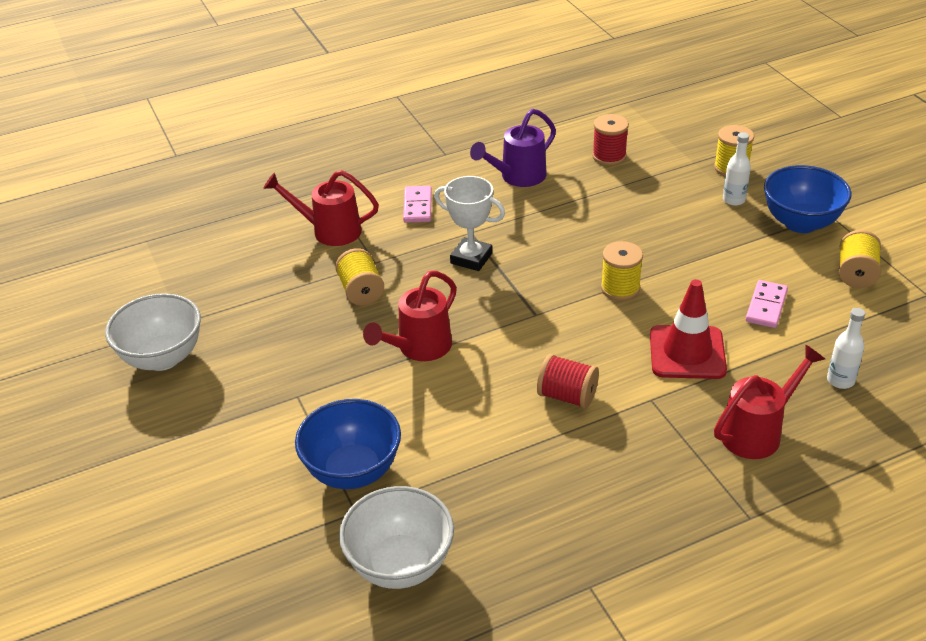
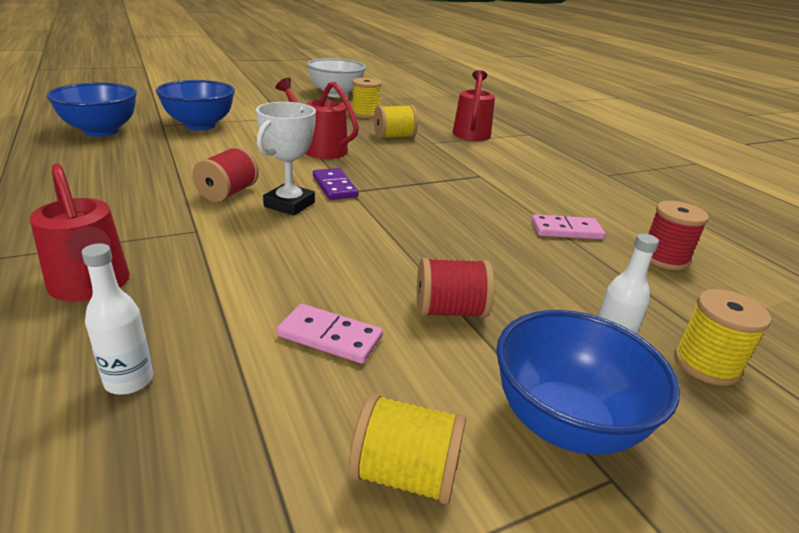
camera: 85 degrees right, 10 degrees down
(400, 565) = (101, 131): white bowl -> blue bowl
(417, 206) = (514, 159): pink domino -> pink domino (566, 230)
(471, 258) = (439, 173): white trophy -> white trophy (289, 204)
(518, 177) = (585, 202): purple watering can -> none
(529, 326) = (334, 187): none -> purple domino
(620, 288) = (386, 235): yellow spool -> yellow spool (365, 114)
(687, 352) = (259, 260): red traffic cone -> none
(717, 257) = (450, 311): none -> red spool

